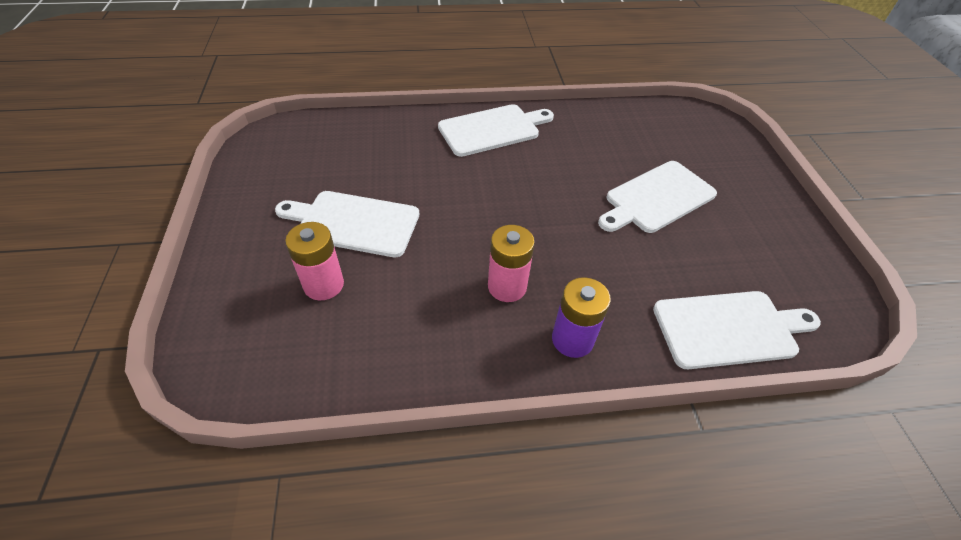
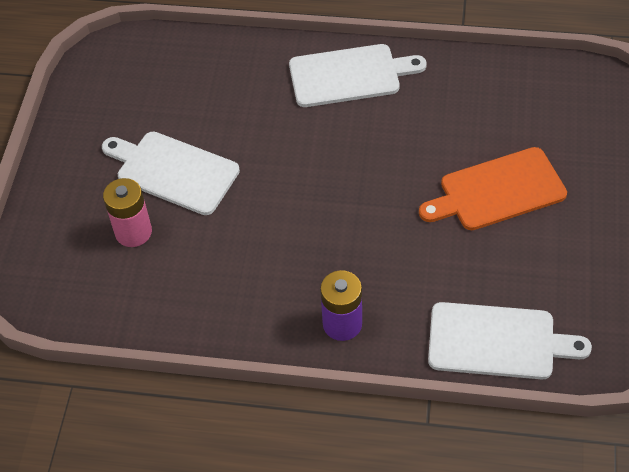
camera: 20 degrees right, 5 degrees up
(507, 286) = (300, 263): pink battery -> none
(657, 198) = (497, 191): white cutting board -> orange cutting board

